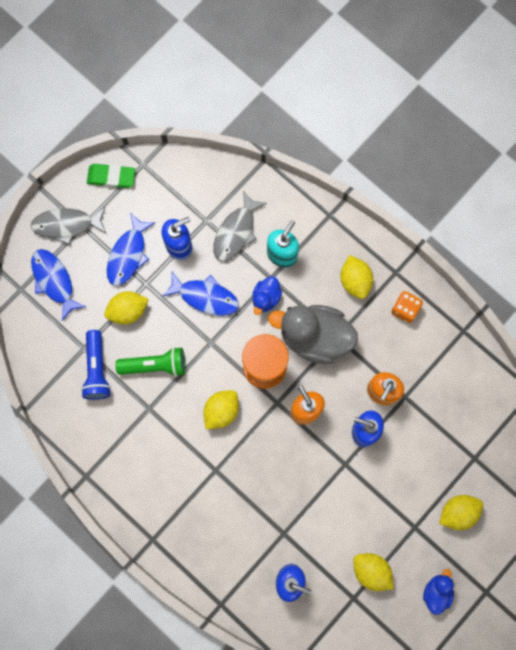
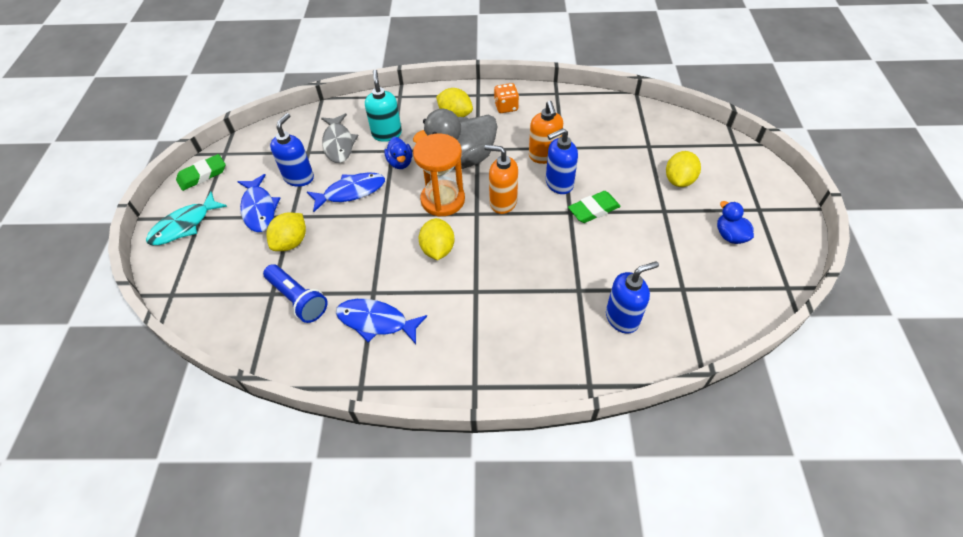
camera: 40 degrees left, 25 degrees down
(54, 281) = (202, 267): blue fish -> blue fish (376, 321)
(66, 225) = (184, 225): grey fish -> turquoise fish
(155, 365) = (350, 260): green flashlight -> none
(364, 478) = (593, 209): none -> green eraser
(371, 571) = (671, 260): yellow lemon -> none

